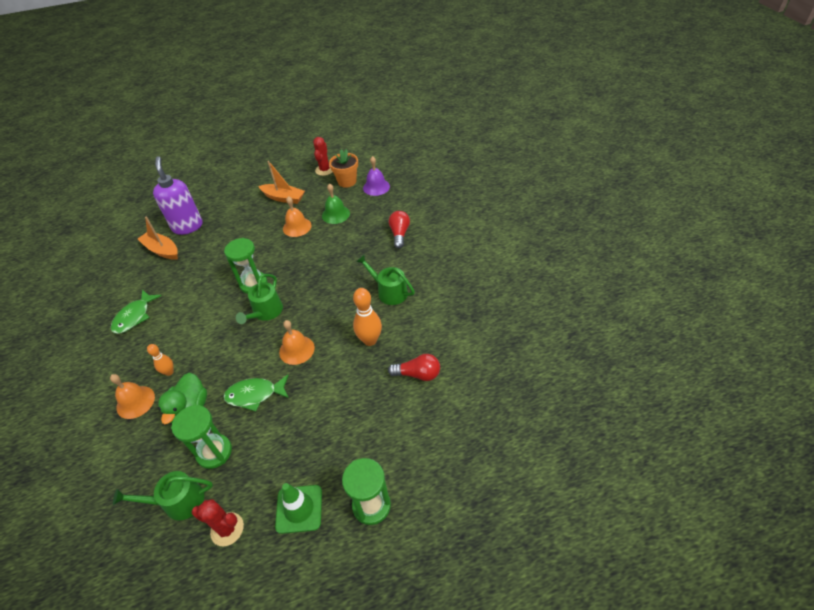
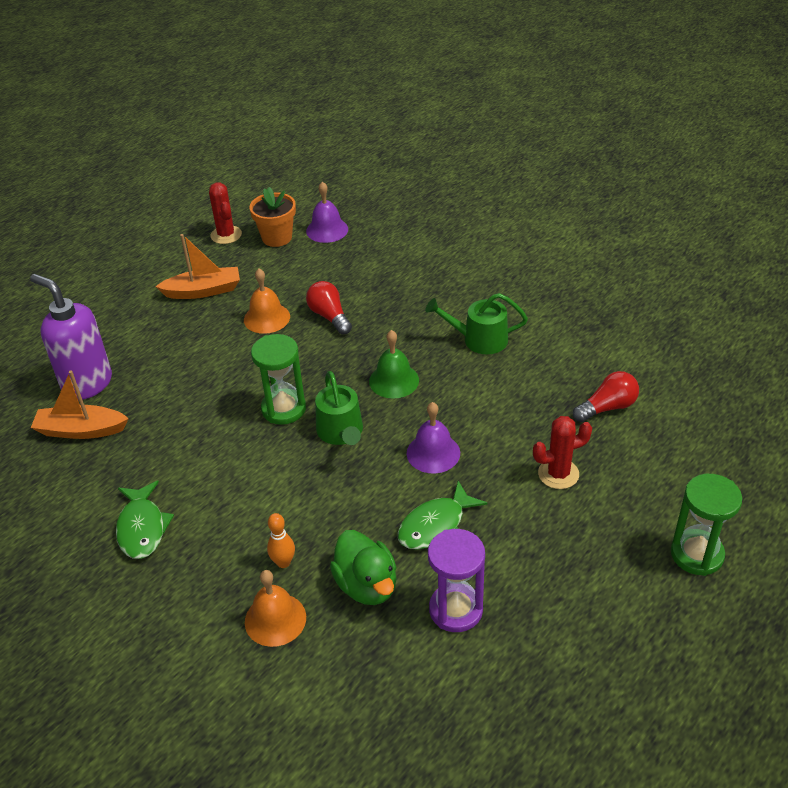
camera: 35 degrees left, 5 degrees down
(179, 502) = (472, 683): green watering can -> none
(214, 452) = (456, 610): green hourglass -> purple hourglass
(227, 529) = (565, 671): red cactus -> red cactus (558, 474)
(296, 350) = (433, 453): orange bell -> purple bell
(299, 509) = (624, 603): green traffic cone -> none
(336, 214) = (306, 282): green bell -> green bell (394, 380)
(370, 340) = (514, 400): orange bowling pin -> none
(399, 234) = (421, 272): red light bulb -> red light bulb (329, 316)

